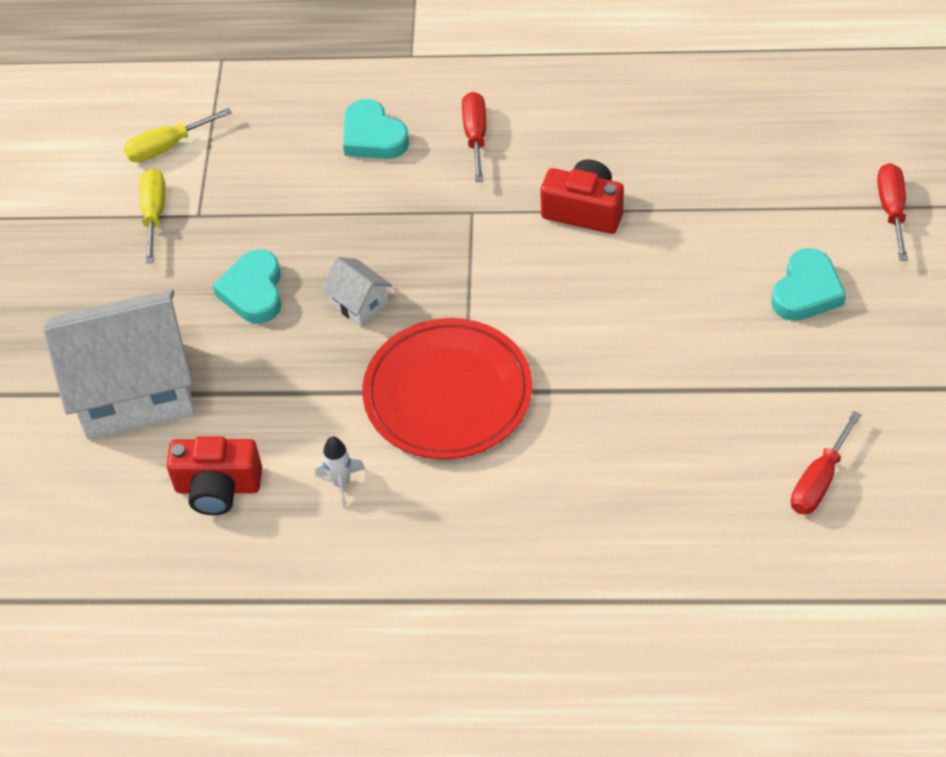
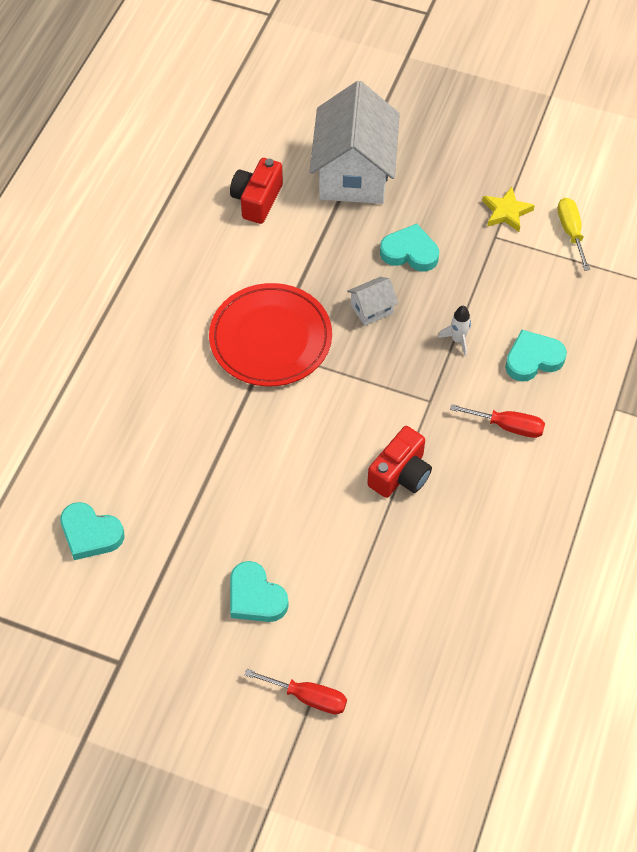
camera: 105 degrees right, 5 degrees up
(154, 214) = (506, 212): yellow screwdriver -> yellow star
(341, 483) = (228, 262): white rocket -> white rocket (458, 340)
(819, 481) = (90, 534): red screwdriver -> turquoise heart

